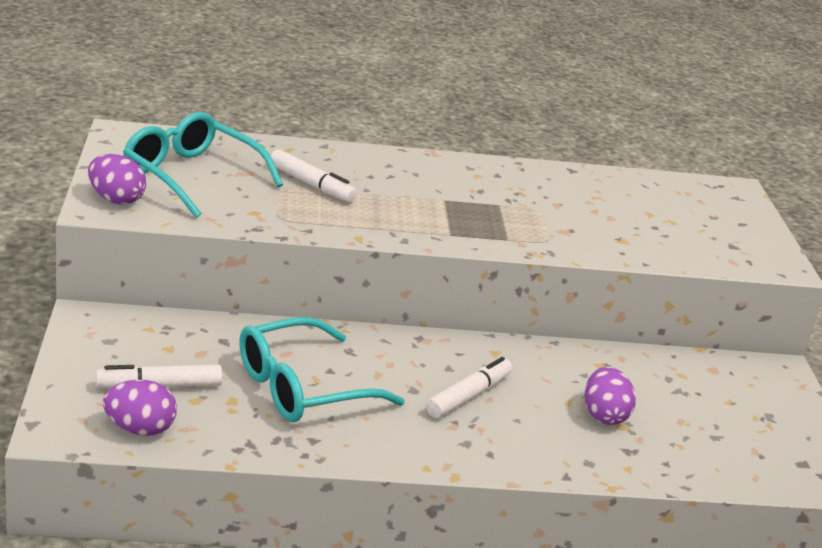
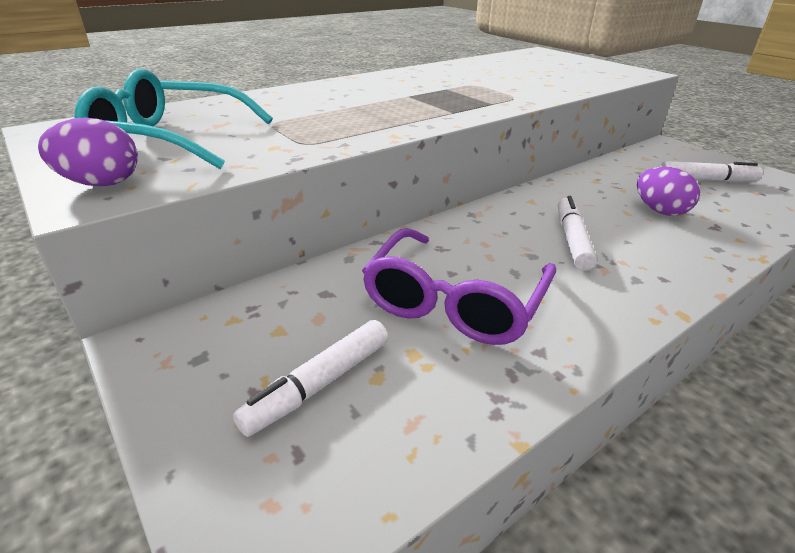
camera: 30 degrees left, 5 degrees up
(140, 429) = (362, 465): purple egg -> none
(302, 388) = (454, 301): turquoise glasses -> purple glasses
(311, 184) = (294, 114): white marker -> white marker (706, 180)

